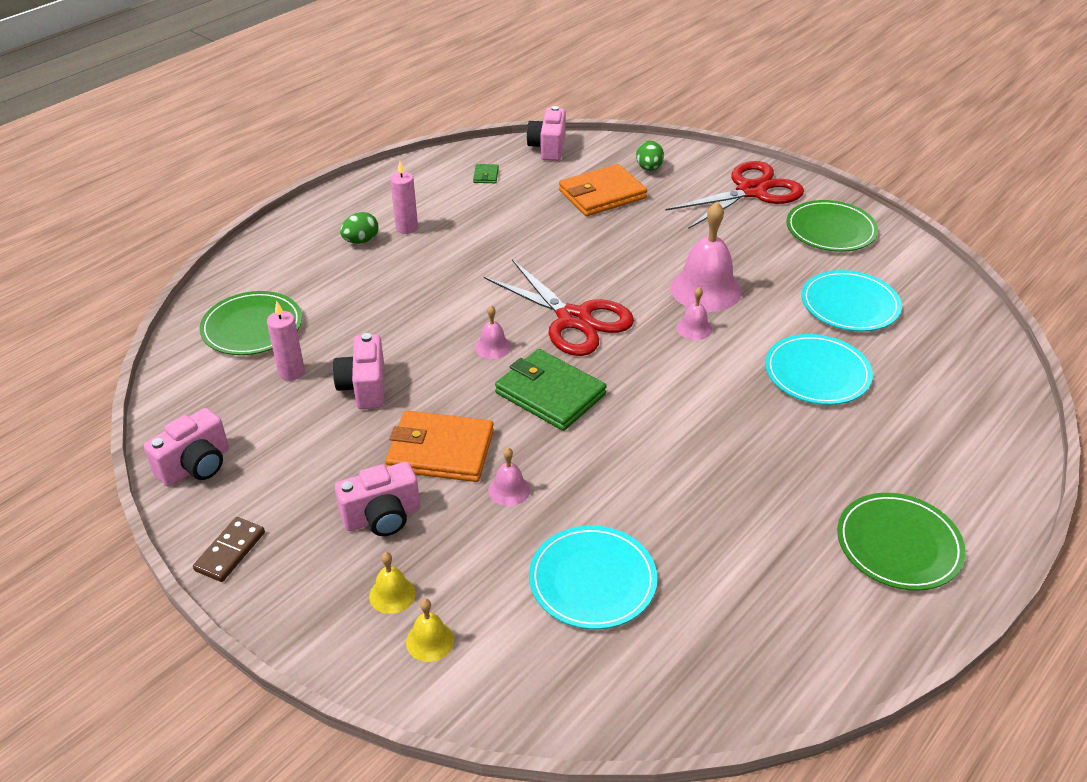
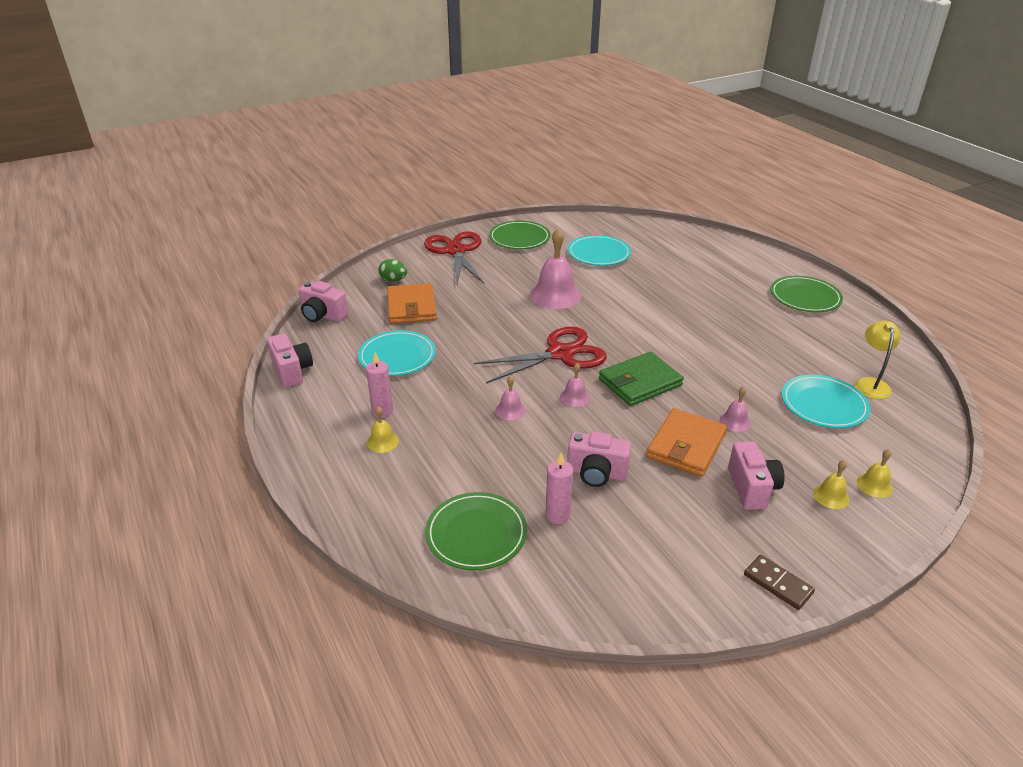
camera: 70 degrees left, 5 degrees down
(196, 466) = (666, 597): pink camera -> pink camera (292, 371)
(361, 241) = (382, 441): green egg -> yellow bell
(486, 175) = (336, 354): green wallet -> none
(678, 637) = (870, 384): none -> yellow lamp
(694, 328) = (595, 310): pink bell -> pink bell (510, 410)
(817, 373) = (658, 281): turquoise plate -> turquoise plate (397, 356)

